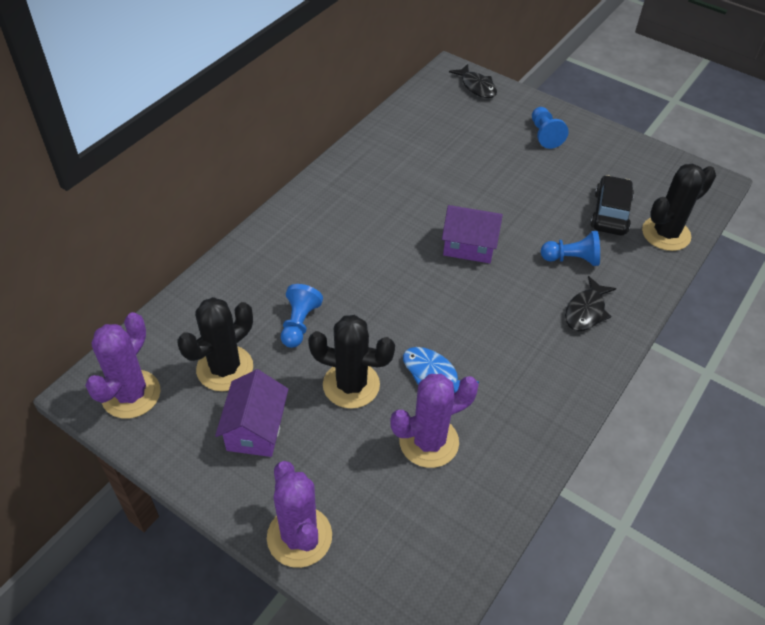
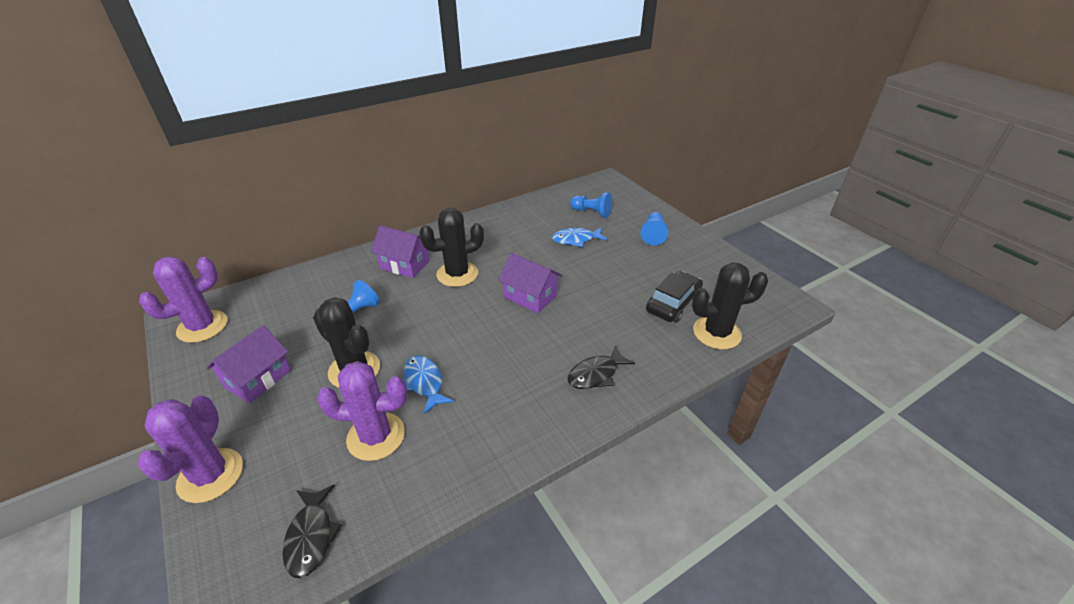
camera: 25 degrees right, 10 degrees down
(225, 368) = (277, 329): black cactus -> black cactus (457, 274)
(304, 246) = (405, 264): none -> purple house
(470, 162) = (576, 240): none -> blue fish
(476, 87) = (619, 193): black fish -> black fish (311, 536)
(571, 259) = (612, 329): blue pawn -> blue pawn (592, 212)

